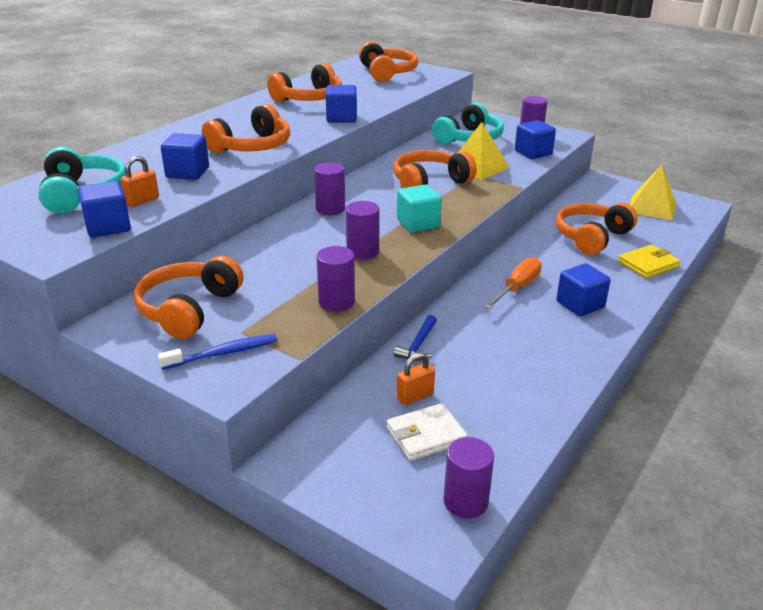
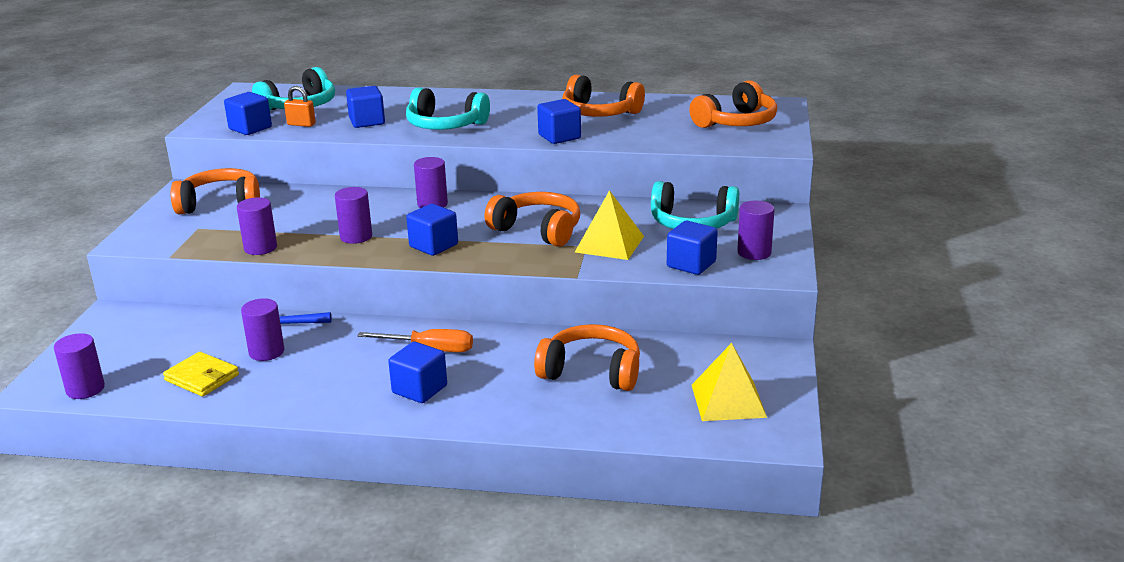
camera: 65 degrees right, 5 degrees down
(223, 353) = (166, 231): blue toothbrush -> none
(252, 146) = (445, 125): orange headphones -> turquoise headphones
(415, 396) = (212, 340): orange padlock -> none
(418, 223) = (433, 246): turquoise cube -> blue cube
(426, 435) = (161, 356): white wallet -> none
(464, 367) = (266, 352): none -> purple cylinder
(648, 264) = (551, 418): yellow wallet -> yellow wallet (202, 377)

